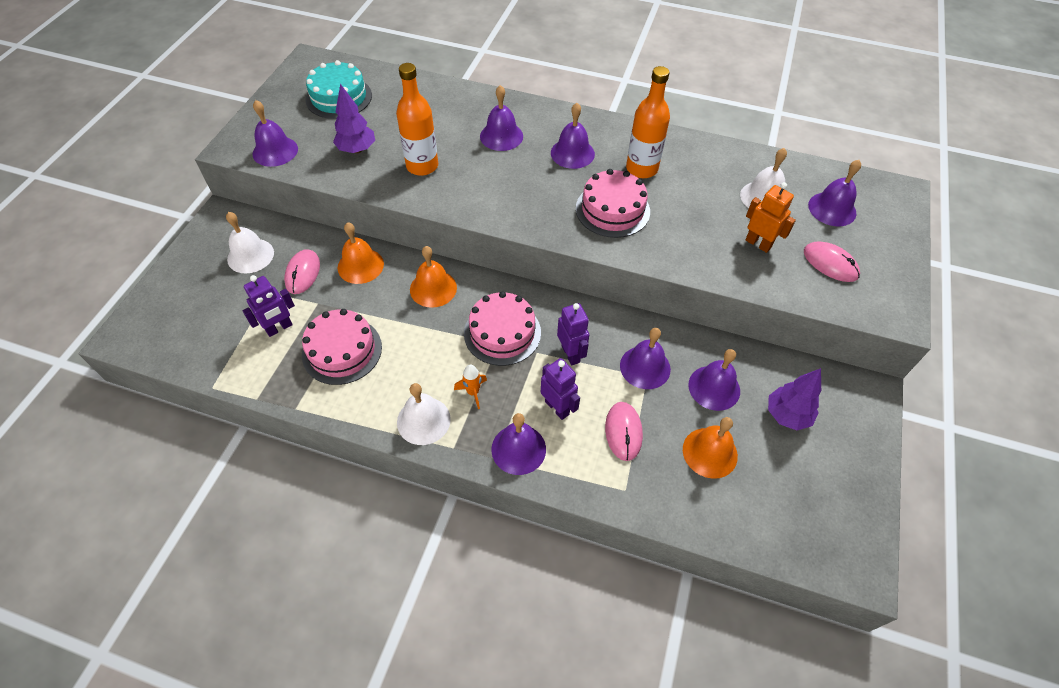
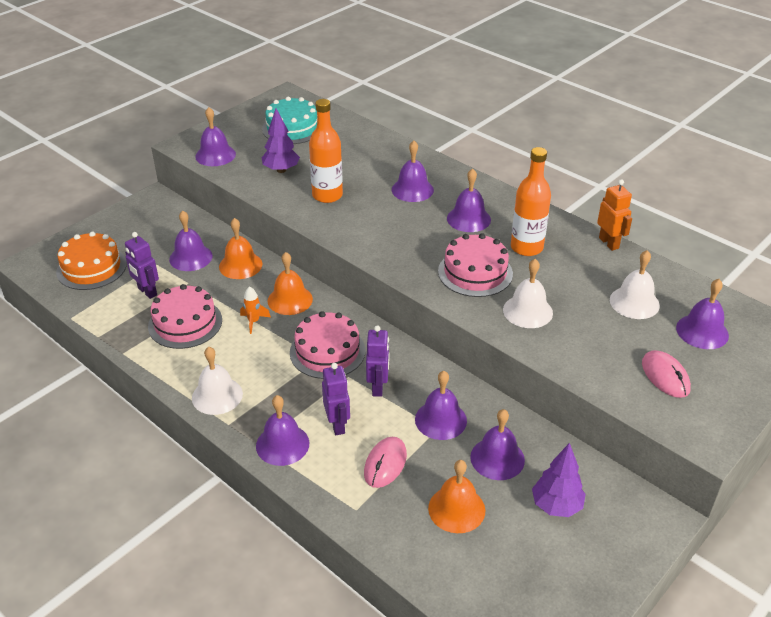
camera: 25 degrees right, 15 degrees down
(199, 320) = (91, 268): none -> orange cake
(250, 255) = (158, 233): white bell -> white bell (527, 311)
(279, 328) = (147, 292): purple robot -> purple robot turned 60 degrees clockwise
(303, 273) = (191, 257): pink mouse -> purple bell
(473, 392) = (272, 388): orange rocket -> orange rocket (254, 322)
(758, 243) = (600, 338): orange robot -> orange robot (609, 243)

